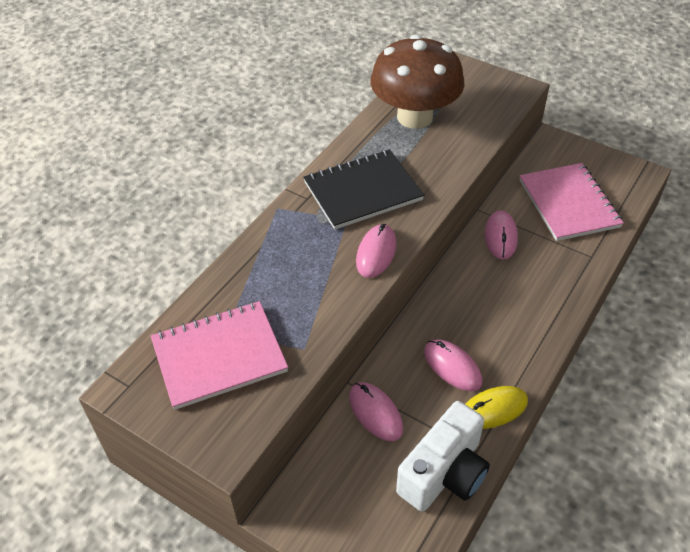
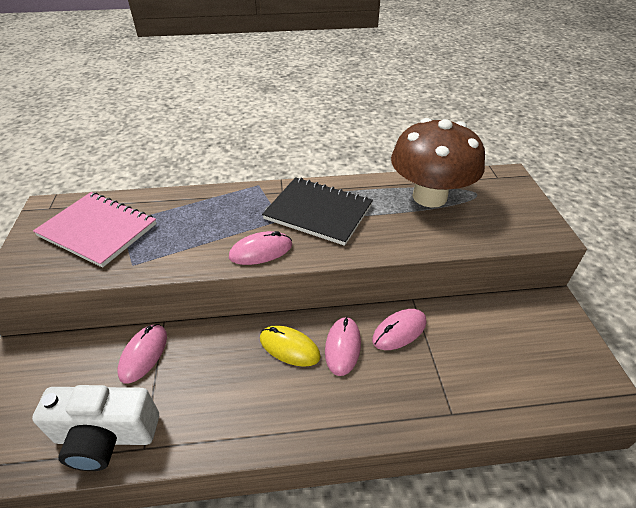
camera: 50 degrees right, 5 degrees down
(452, 367) = (225, 378): pink mouse -> pink mouse (343, 347)
(493, 409) = (199, 435): yellow mouse -> yellow mouse (289, 347)
(569, 203) = (496, 358): pink notebook -> none

